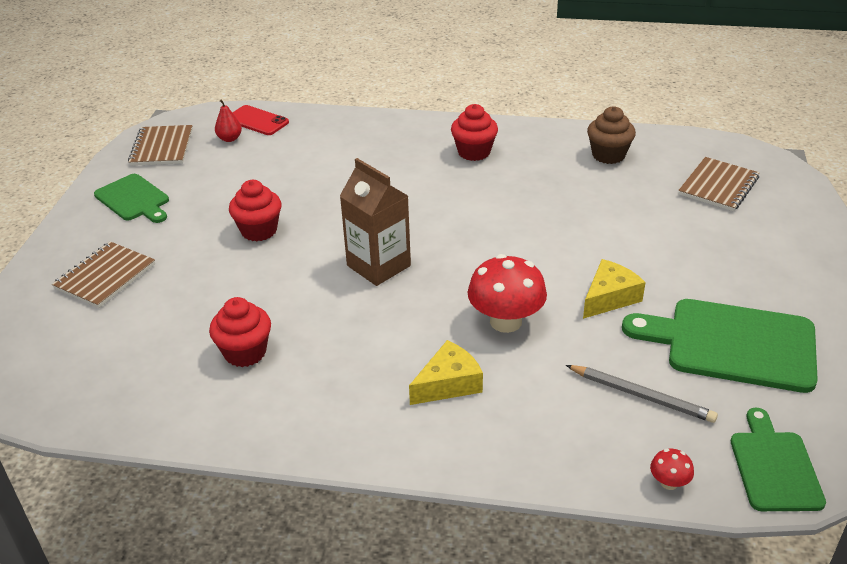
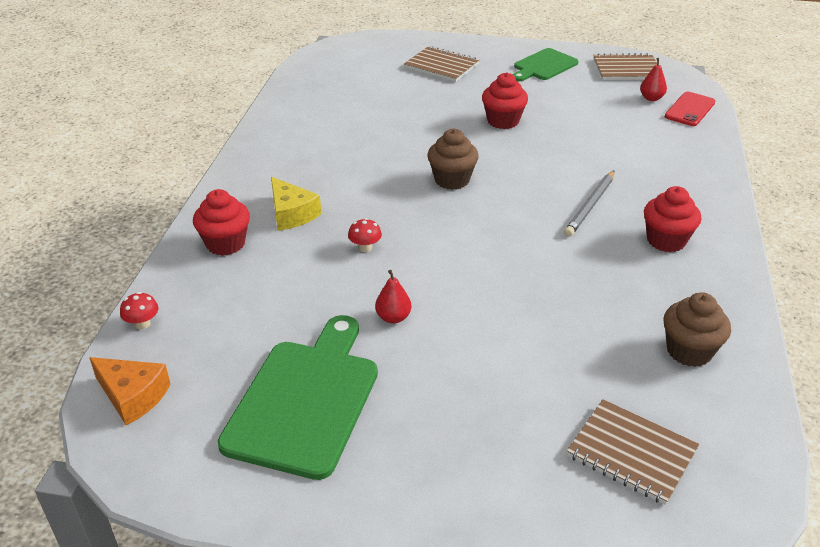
camera: 90 degrees right, 0 degrees up
(245, 352) = (347, 125): red cupcake -> red cupcake (225, 244)
(378, 266) = (452, 180): brown carton -> brown cupcake
(505, 321) = (365, 247): red mushroom -> red mushroom, size x0.46
(609, 298) = (393, 317): yellow cheese -> red pear
(641, 396) = (248, 321): grey pencil -> grey pencil (590, 205)
(774, 467) = (132, 396): green cutting board -> orange cheese

